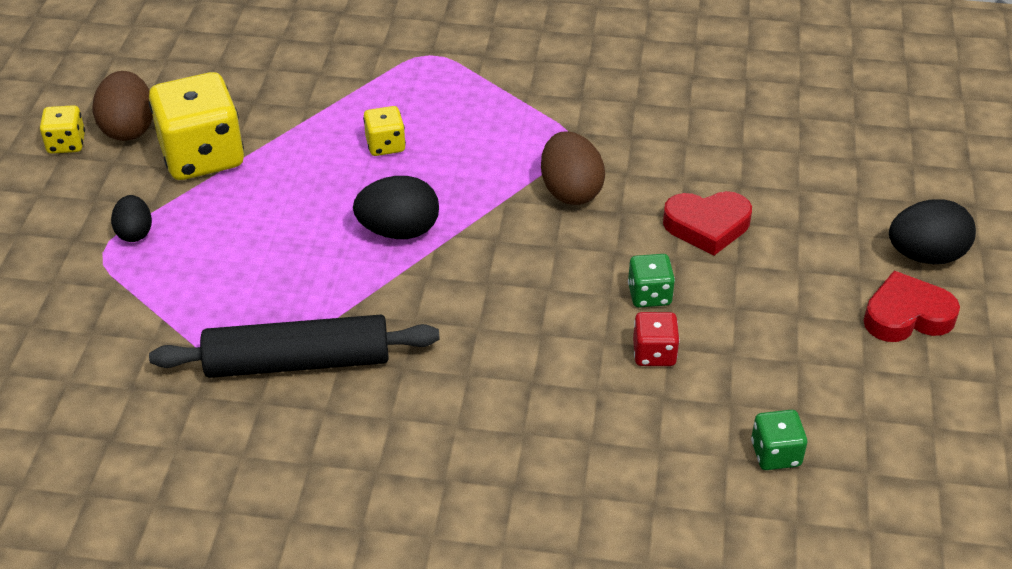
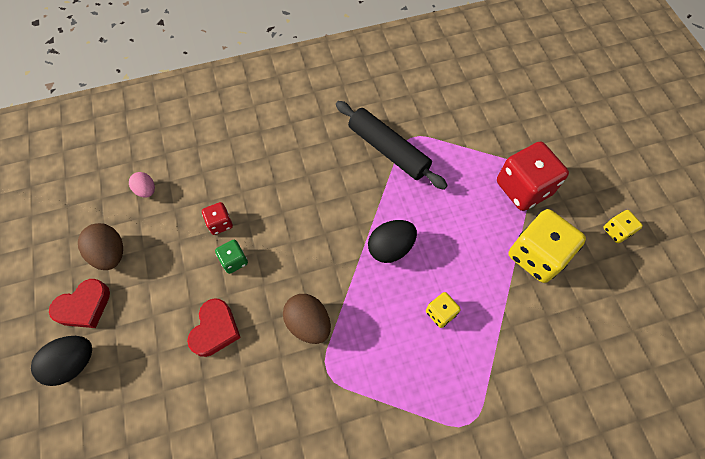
camera: 155 degrees right, 20 degrees up
(129, 128) = (596, 258): brown egg -> brown egg (110, 254)
(135, 232) = (523, 188): black egg -> red dice
(297, 362) = (388, 150): black rolling pin -> black rolling pin turned 75 degrees clockwise
(707, 226) = (215, 329): red heart -> red heart turned 135 degrees clockwise
(775, 454) = (146, 190): green dice -> pink egg

